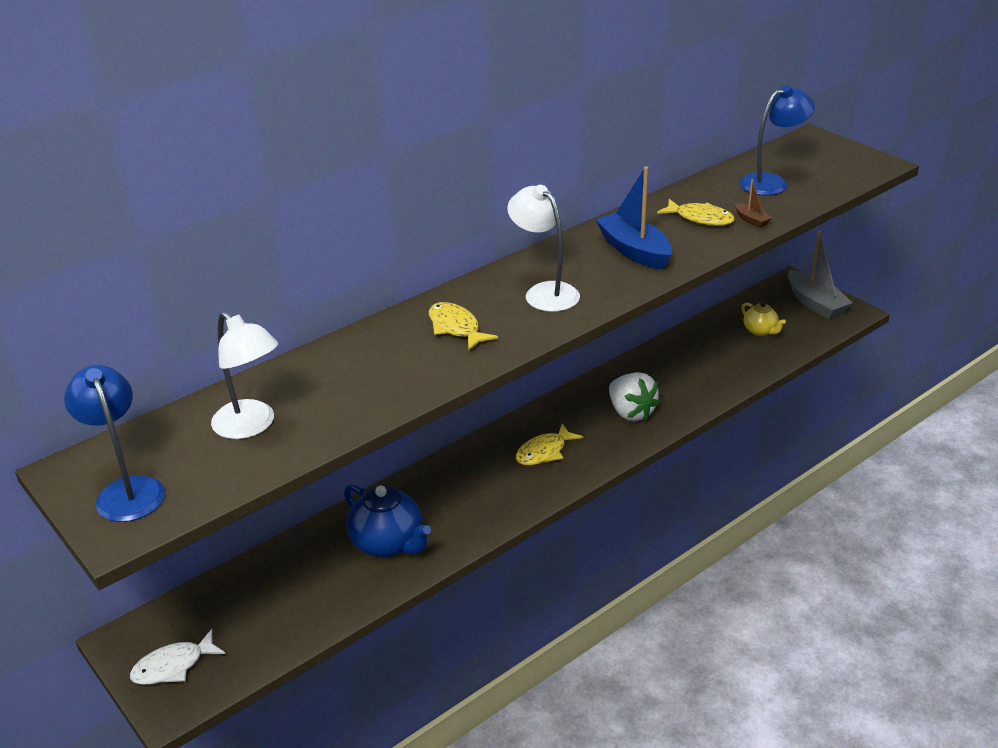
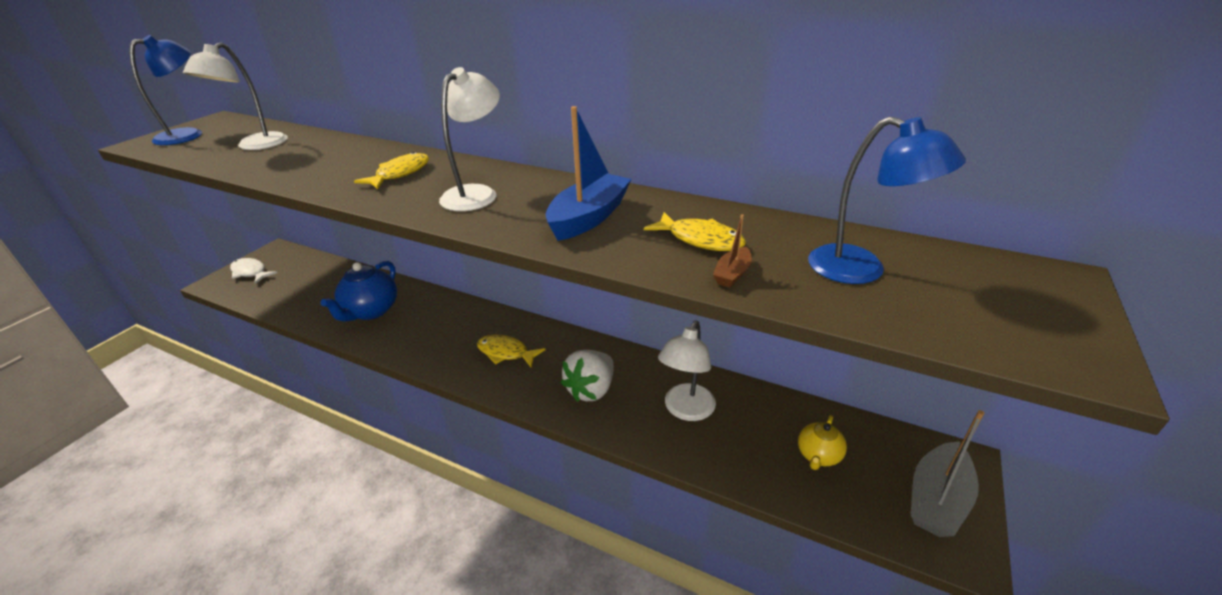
camera: 65 degrees right, 0 degrees up
(685, 372) = (686, 410): none -> white lamp
(700, 218) = (700, 240): yellow fish -> yellow fish turned 60 degrees counterclockwise

